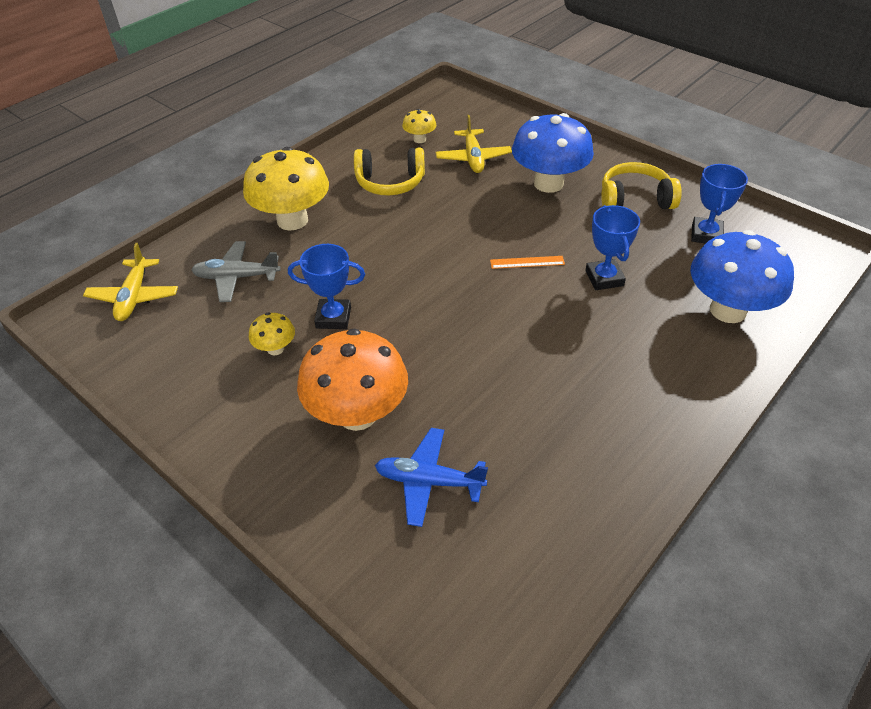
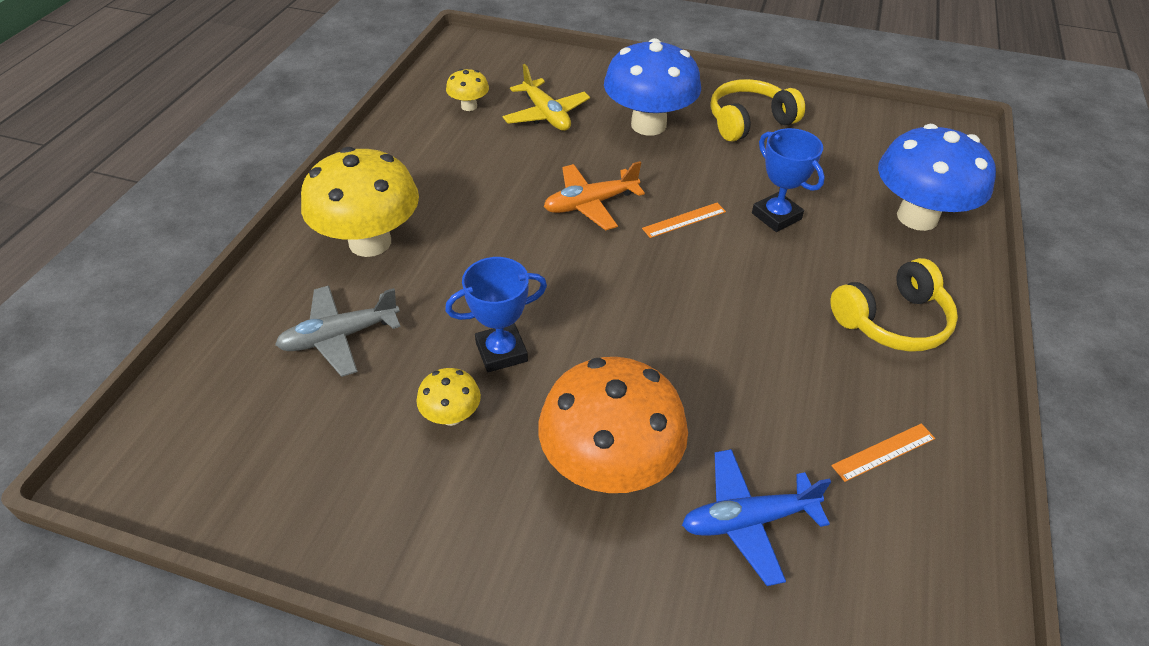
camera: 25 degrees left, 0 degrees up
(134, 297) = (205, 406): yellow plane -> none
(390, 182) = (466, 165): yellow headphones -> yellow headphones (892, 321)
(463, 232) = (590, 204): none -> orange plane
(564, 472) = (883, 452): none -> orange ruler
(706, 235) = (843, 142): blue trophy -> none

